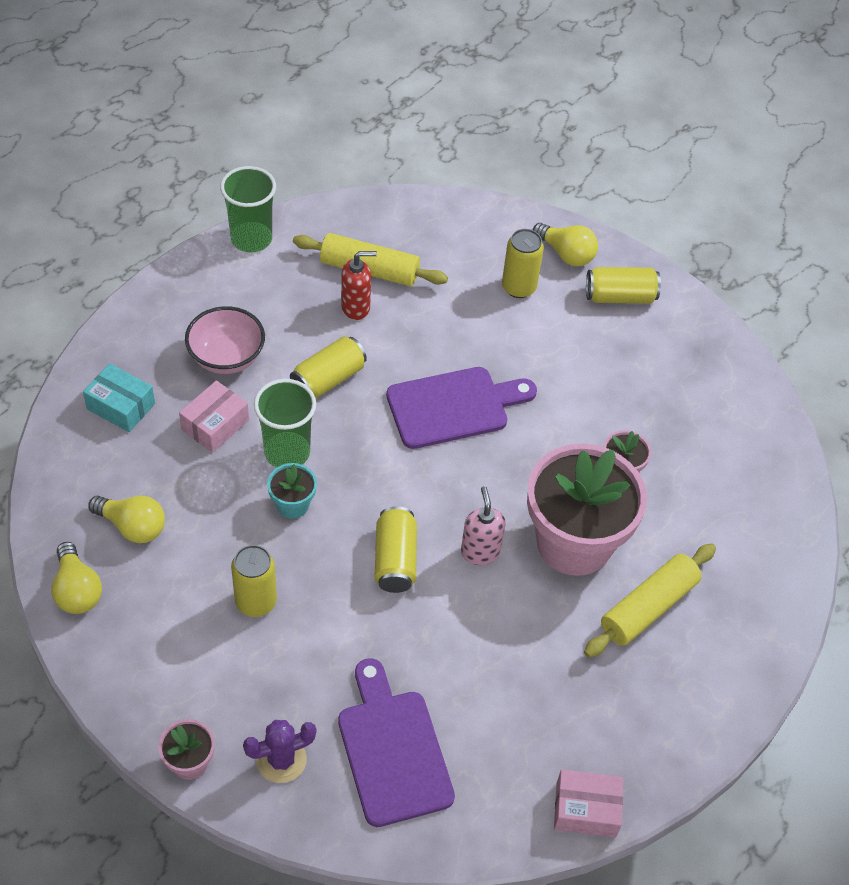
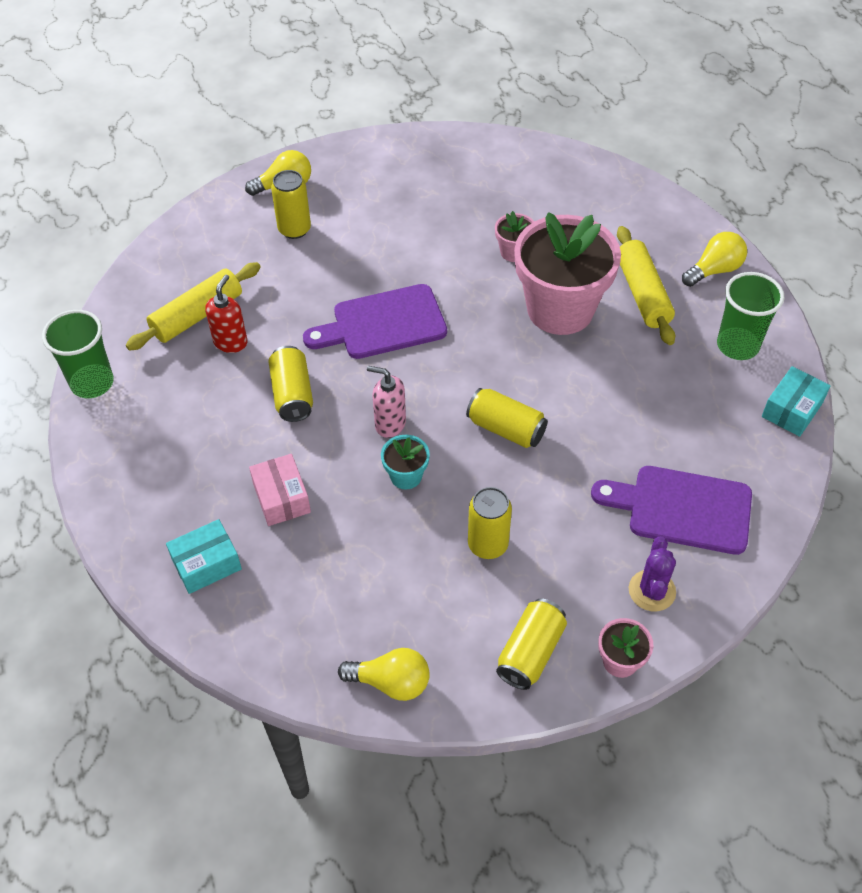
camera: 55 degrees left, 0 degrees up
(132, 526) = (349, 608): yellow light bulb -> yellow light bulb (714, 270)
(227, 357) = (213, 458): pink bowl -> none
(287, 452) = (349, 457): green cup -> green cup (737, 345)
(454, 407) = (383, 323): purple cutting board -> purple cutting board turned 120 degrees counterclockwise
(480, 552) = (532, 370): pink soap dispenser -> pink soap dispenser (390, 424)
(586, 809) = (792, 410): pink box -> turquoise box
(620, 296) = (351, 175): yellow can -> yellow can (530, 652)

